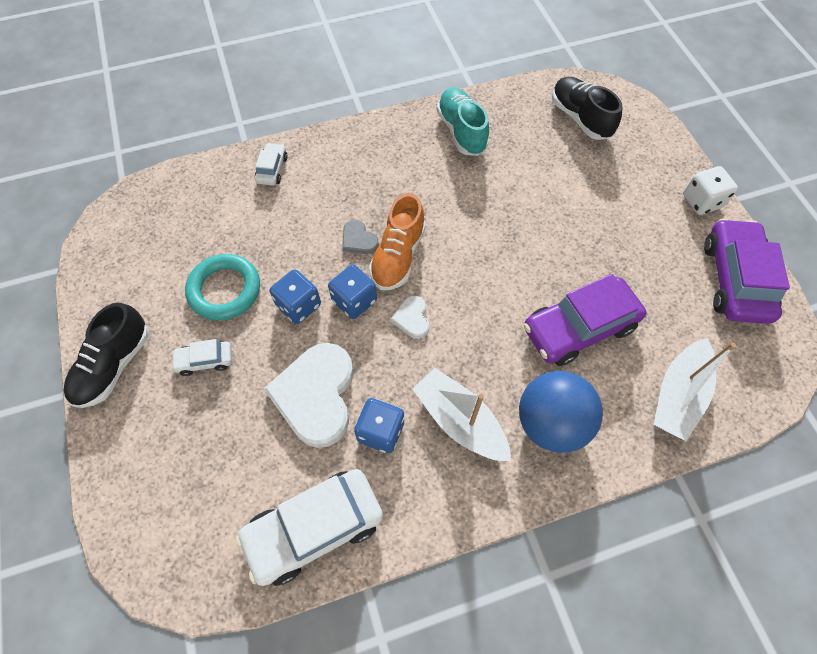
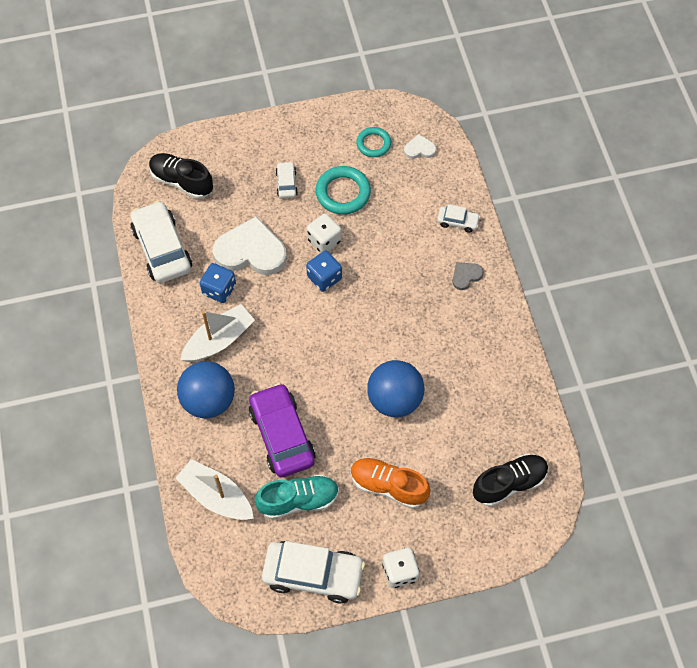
camera: 95 degrees right, 0 degrees up
(114, 365) = (289, 131): black shoe -> black shoe (182, 181)
(149, 260) = (373, 144): none -> turquoise ring
(298, 305) = (324, 241): blue dice -> white dice
(358, 240) = (380, 283): grey heart -> grey heart (466, 276)
(398, 256) = (362, 310): orange shoe -> orange shoe (388, 486)
(412, 318) = (304, 316): white heart -> white heart (419, 149)
(461, 131) = (495, 373): turquoise shoe -> turquoise shoe (298, 500)
(508, 217) = (394, 399): none -> blue ball
(734, 279) = (313, 574): purple car -> white car

